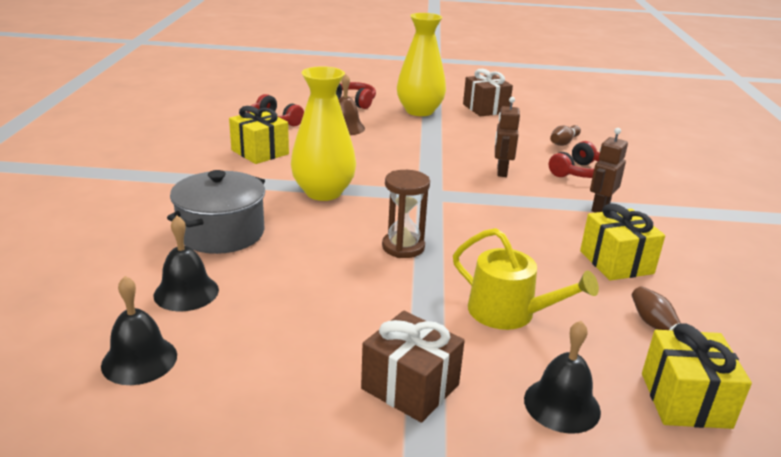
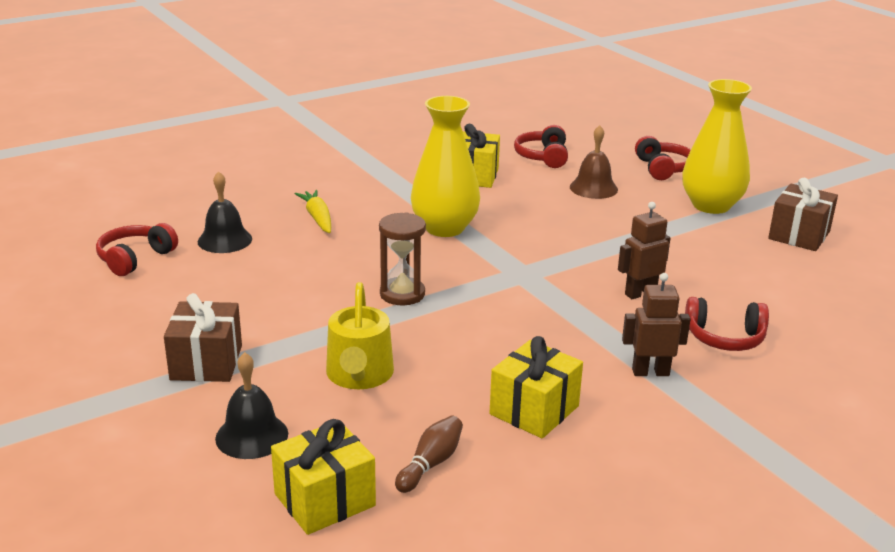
camera: 55 degrees right, 0 degrees up
(139, 360) = (135, 259): black bell -> red headphones
(221, 233) = (318, 218): grey pot -> yellow carrot
(563, 142) = (796, 307): brown bowling pin -> none

